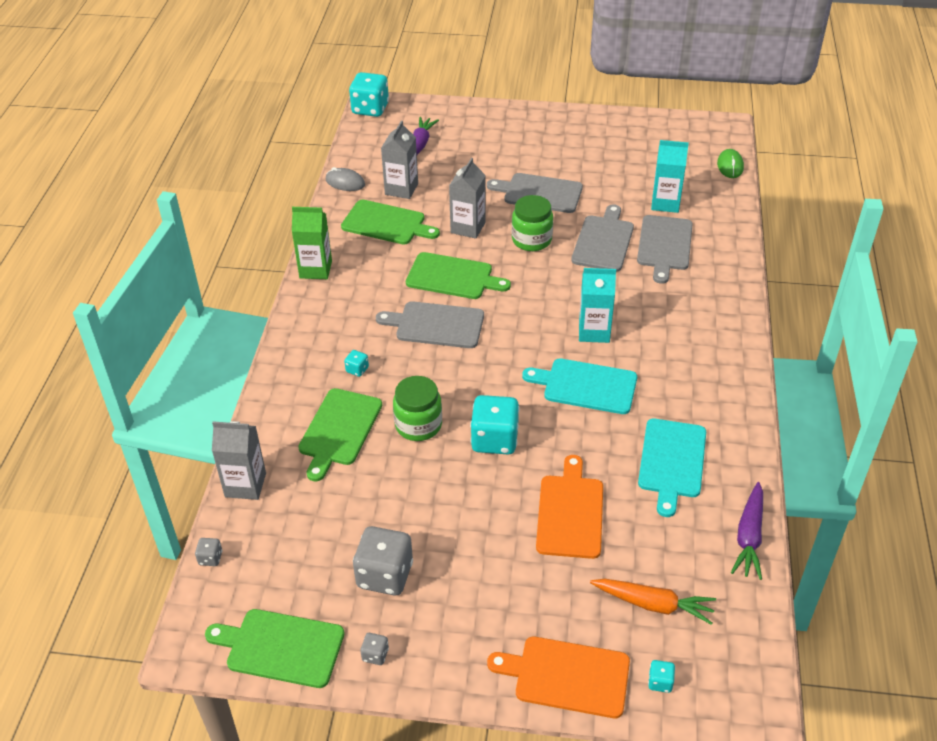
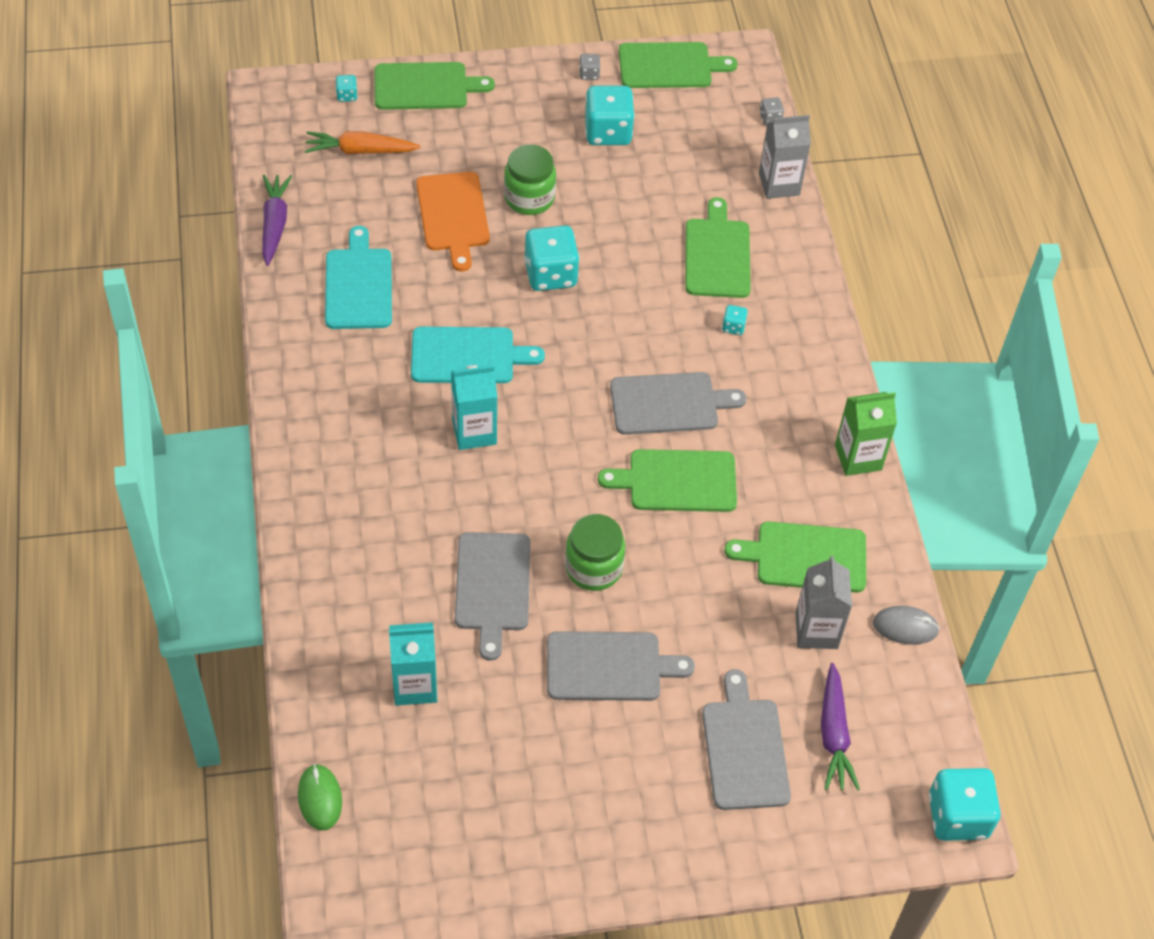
camera: 160 degrees right, 10 degrees up
(385, 575) = (608, 132): grey dice -> turquoise dice
(418, 425) = (637, 275): green jar -> green jar (529, 198)
(468, 227) = (690, 573): grey carton -> none
(567, 676) = (425, 86): orange cutting board -> green cutting board
(664, 245) = (405, 597): grey cutting board -> grey cutting board (744, 749)

